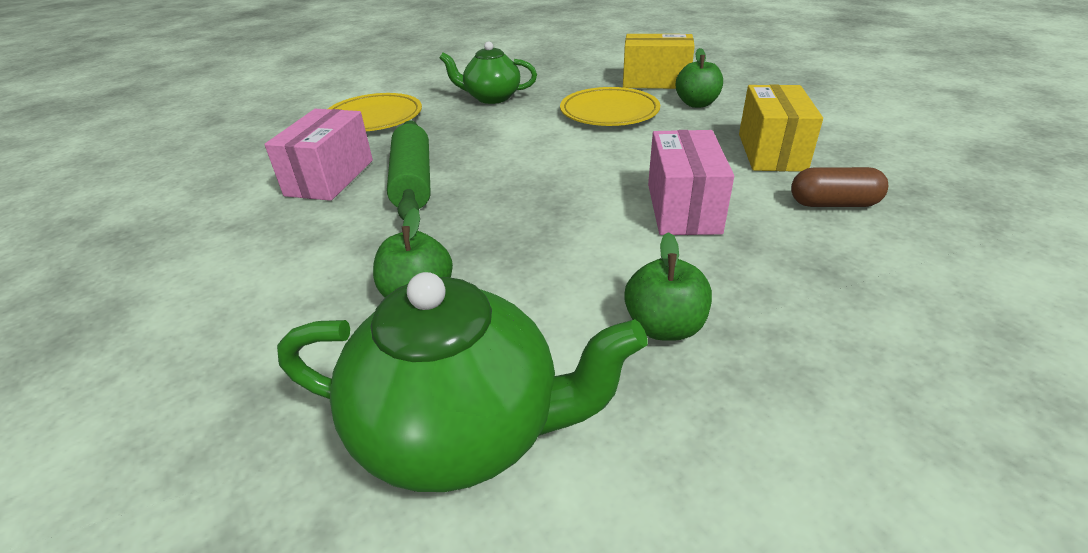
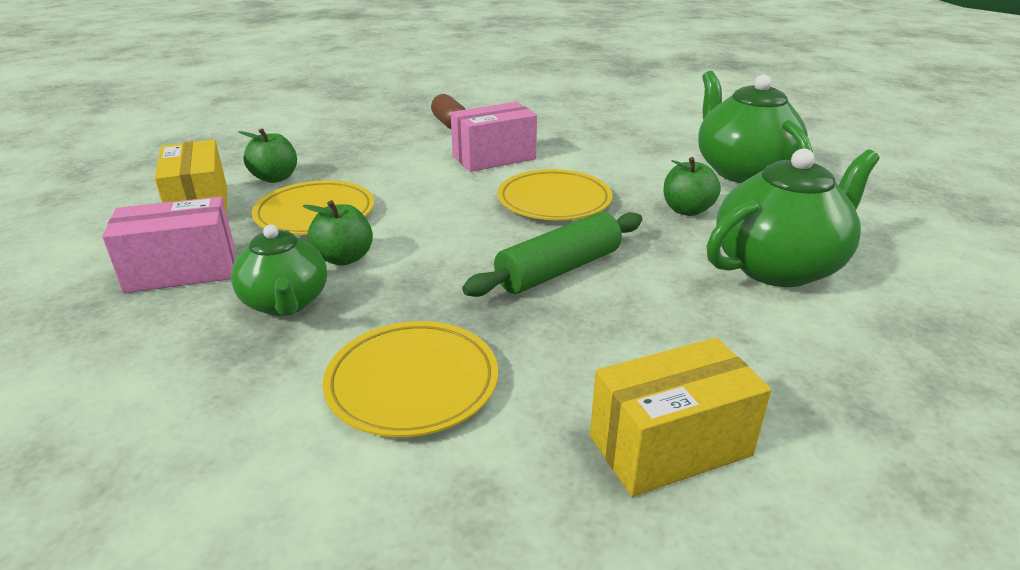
camera: 120 degrees left, 5 degrees down
(254, 298) = (779, 266): none -> green teapot
(330, 177) = (601, 326): pink box -> pink box (182, 270)
(532, 214) = (554, 201): none -> yellow plate
(664, 327) = (619, 147): green apple -> green apple (344, 258)
(771, 152) = (379, 143): yellow box -> yellow box (670, 446)

